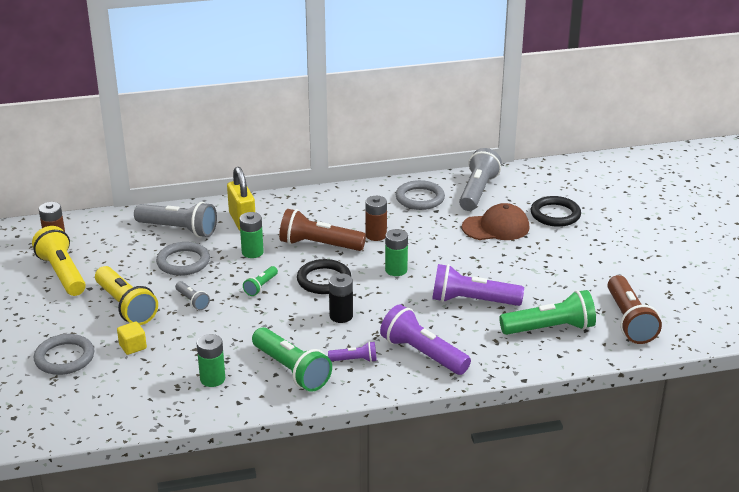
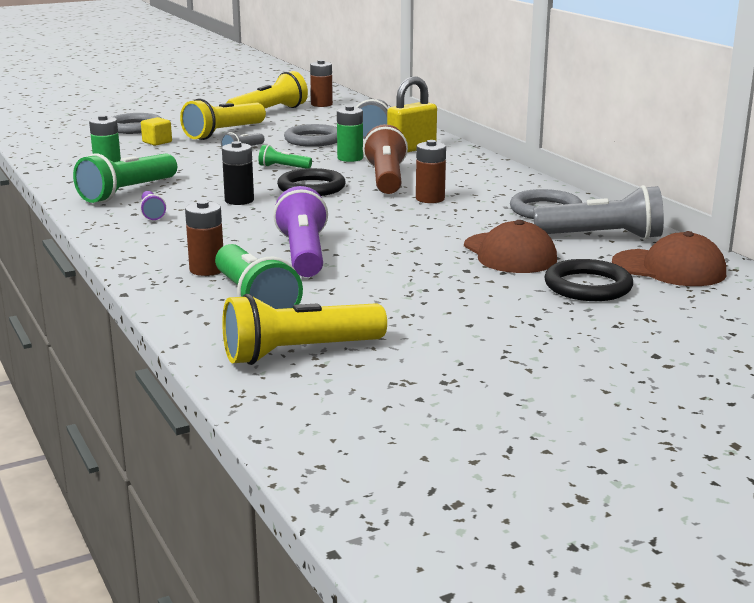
camera: 75 degrees right, 10 degrees down
(396, 270) = (354, 214): green battery -> none
(422, 354) = (172, 240): purple flashlight -> none
(489, 342) = (207, 269): none -> brown battery
(535, 184) = (669, 268): none -> brown cap
(629, 321) = (299, 353): brown flashlight -> yellow flashlight

